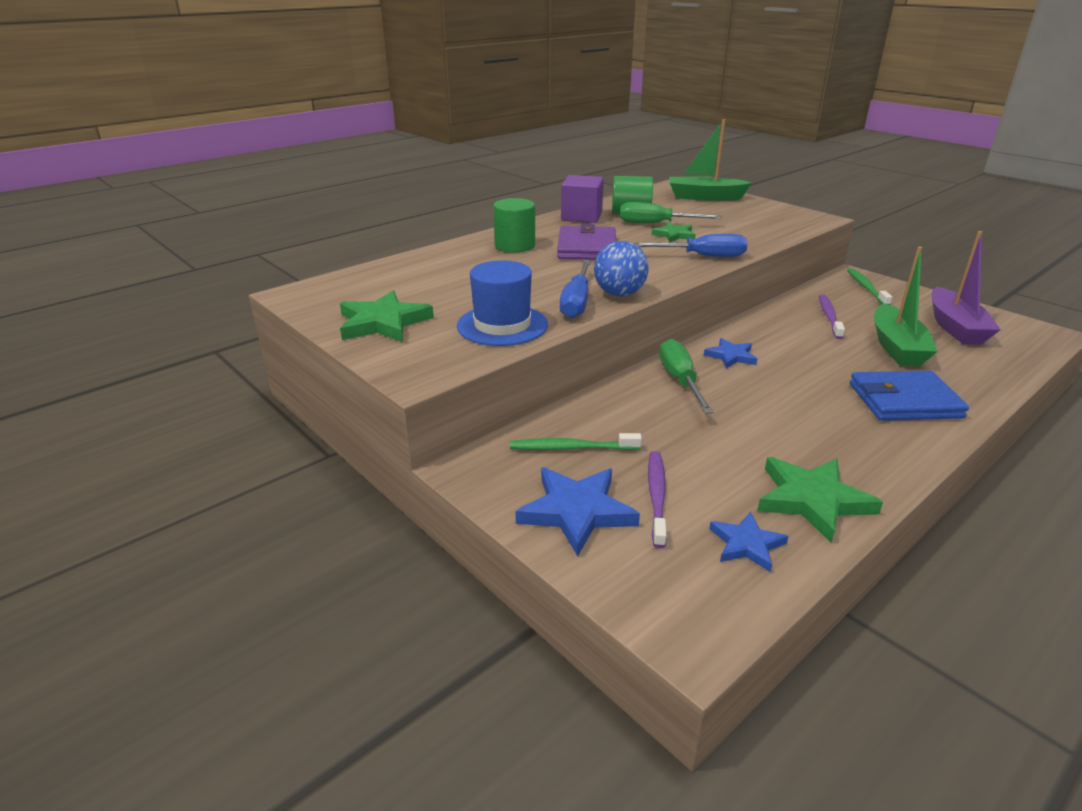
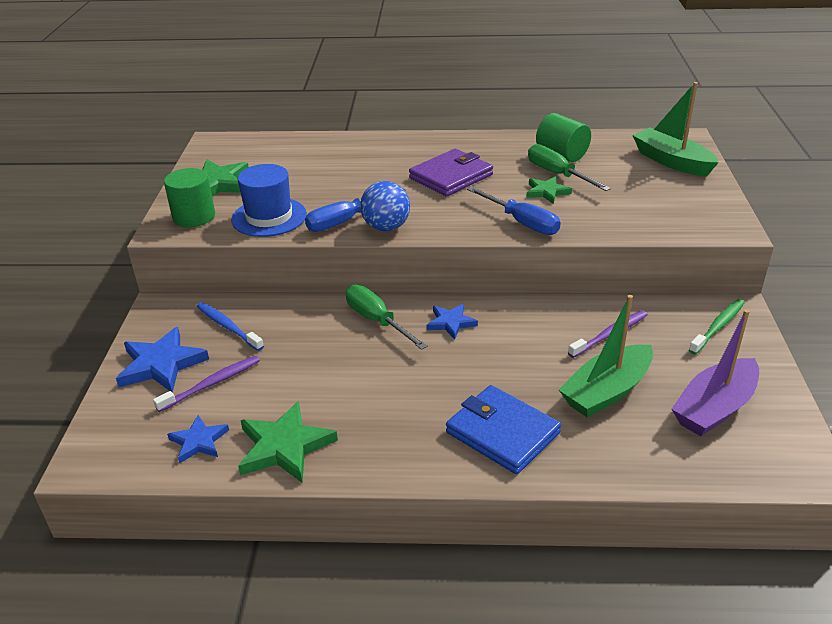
camera: 45 degrees right, 5 degrees up
(515, 246) = (405, 154): green cylinder -> green cylinder (194, 217)
(571, 448) = (228, 327): green toothbrush -> blue toothbrush
(581, 216) = (512, 143): purple cube -> none
(680, 380) = (377, 321): green screwdriver -> green screwdriver turned 75 degrees counterclockwise

